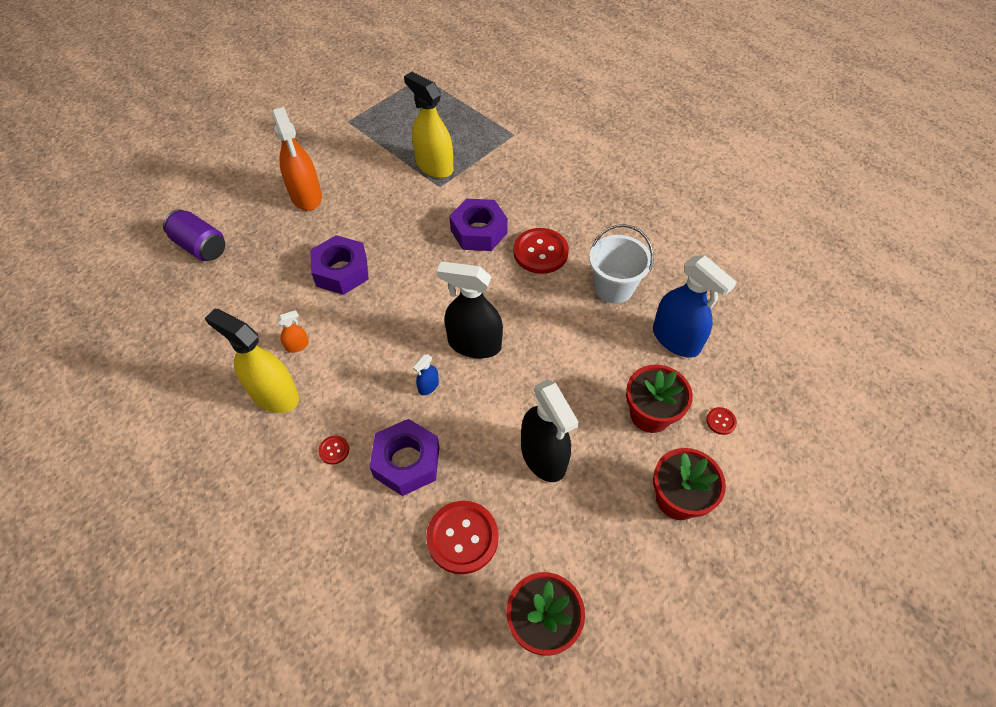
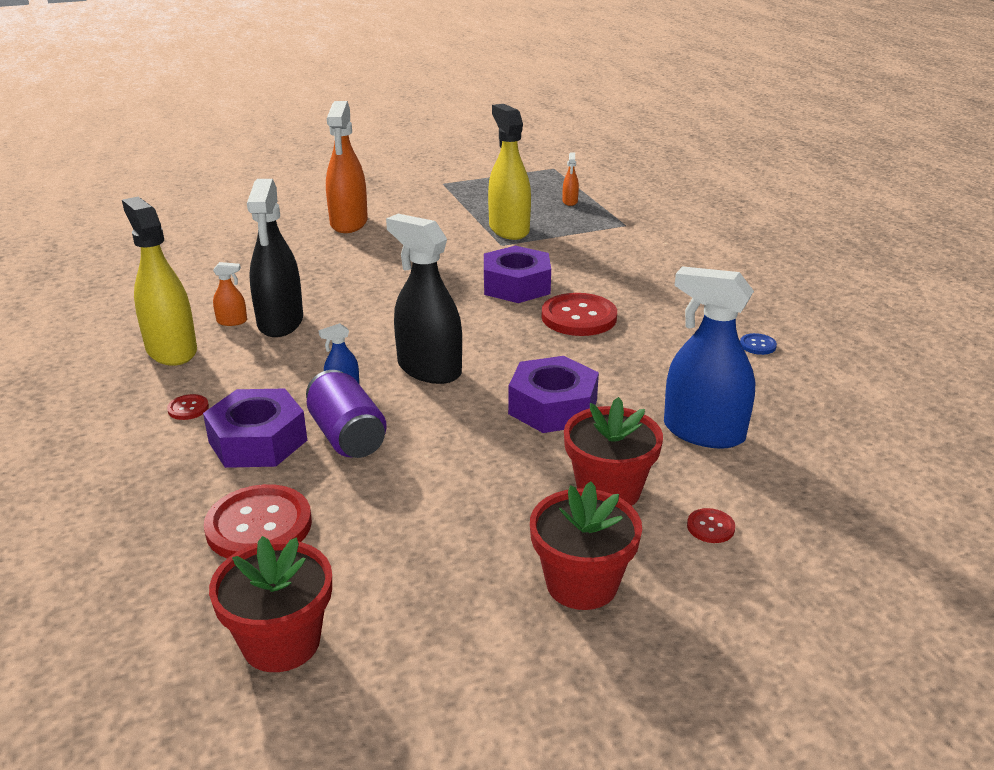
camera: 25 degrees right, 25 degrees down
(200, 246) = (210, 234): purple can -> purple can (347, 436)
(341, 271) = (333, 280): purple nut -> purple nut (553, 407)
(459, 117) = (570, 202): none -> orange spray bottle
(543, 456) = (427, 486): black spray bottle -> black spray bottle (280, 322)
(613, 287) = (651, 367): white bucket -> none
(665, 242) = (757, 345): none -> blue button
(676, 339) = (703, 432): blue spray bottle -> blue spray bottle turned 135 degrees clockwise

